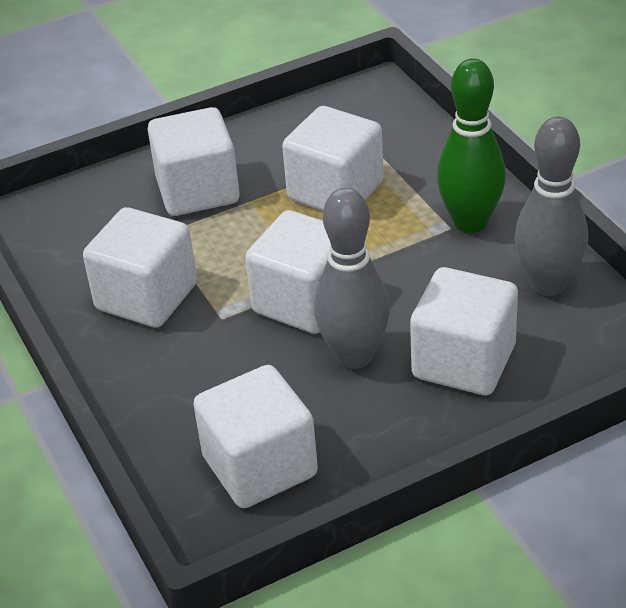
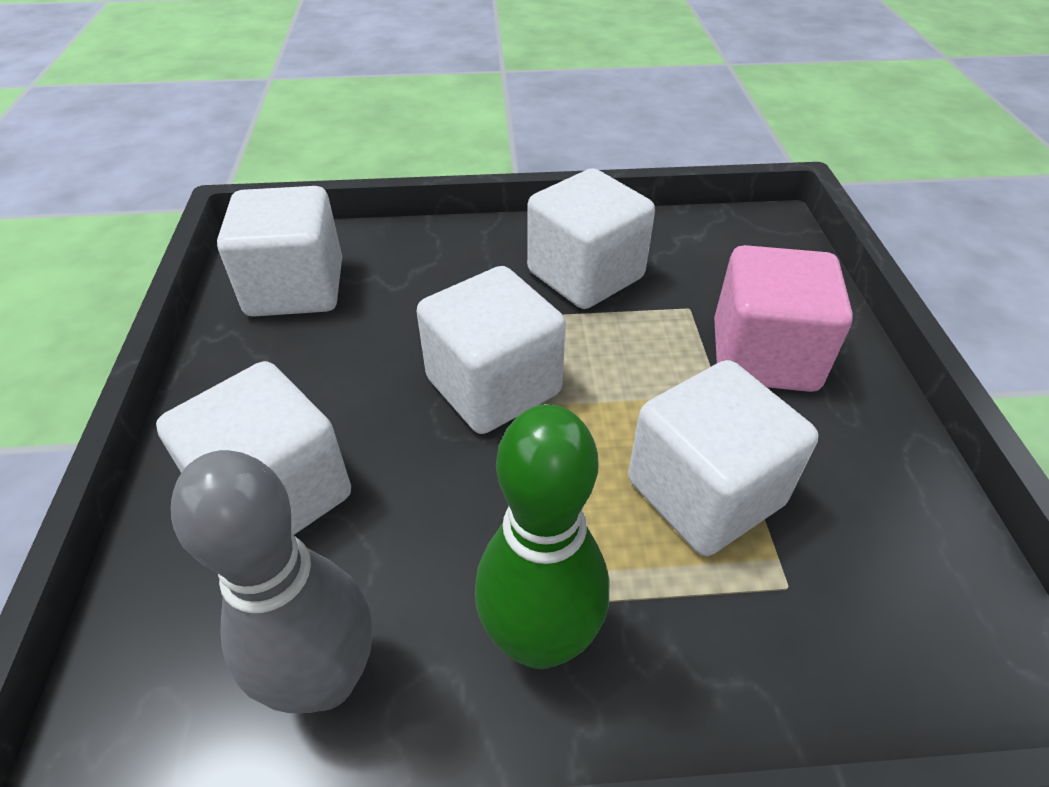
camera: 110 degrees right, 5 degrees up
(198, 191) = (764, 356): white cube -> pink cube
(354, 356) = (373, 398): grey bowling pin -> none

